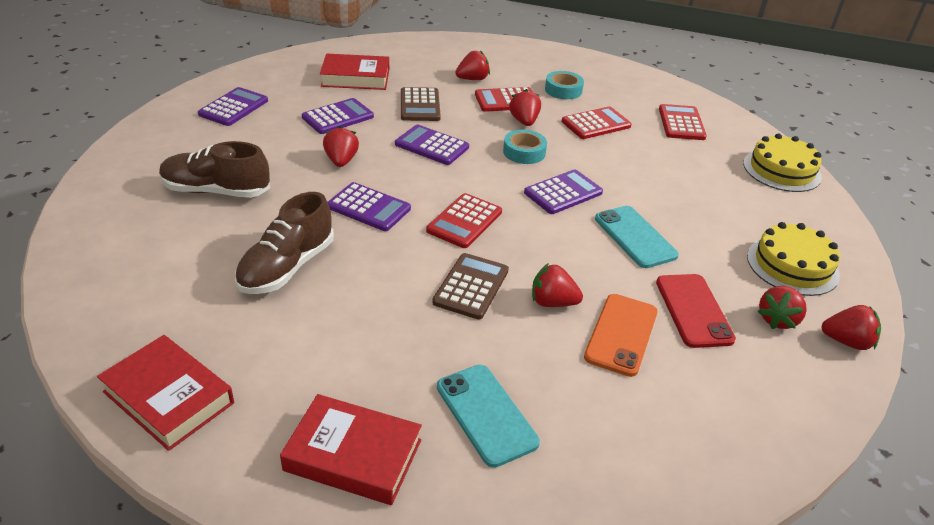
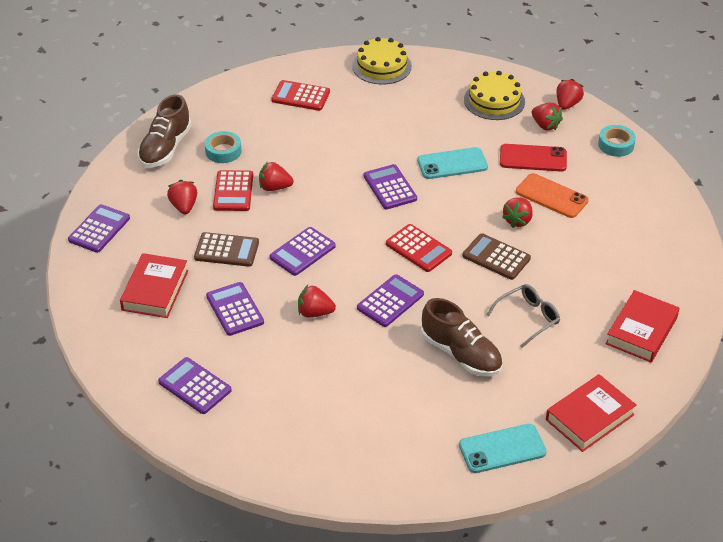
camera: 75 degrees left, 5 degrees up
(216, 191) = (347, 397): brown shoe -> brown shoe (165, 148)
(360, 323) = (528, 318): none -> grey glasses
(426, 47) = (99, 229): none -> purple calculator
(486, 414) = (614, 269): turquoise phone -> turquoise phone (502, 449)
(524, 152) = (325, 197): turquoise tape -> turquoise tape (616, 145)
(596, 124) = (289, 145): red calculator -> none

